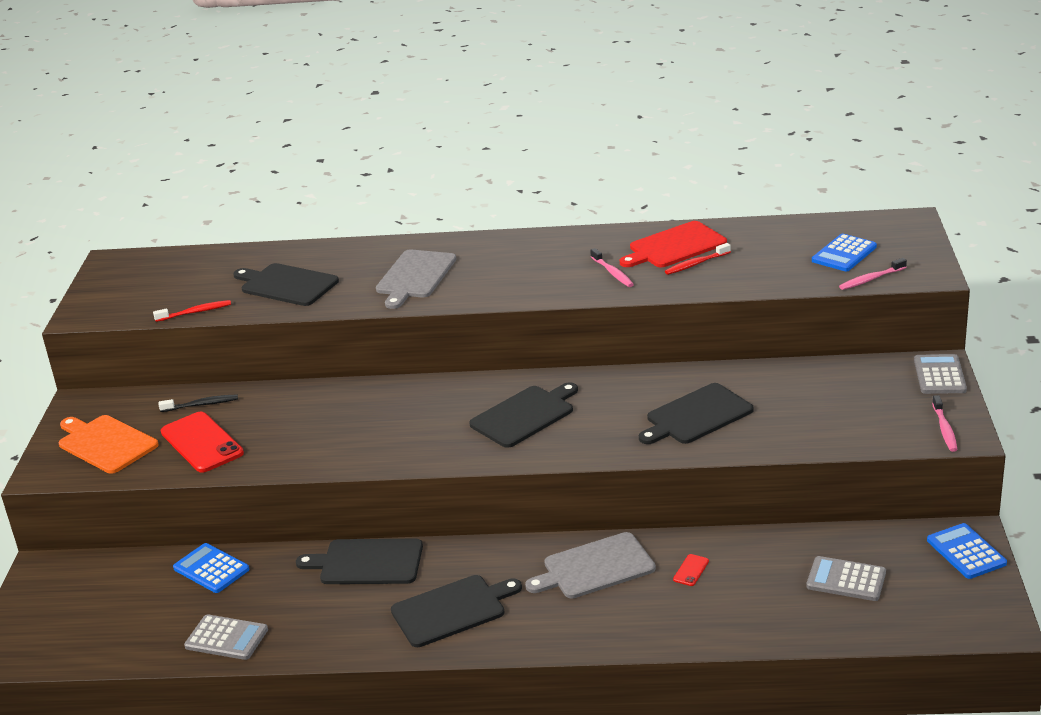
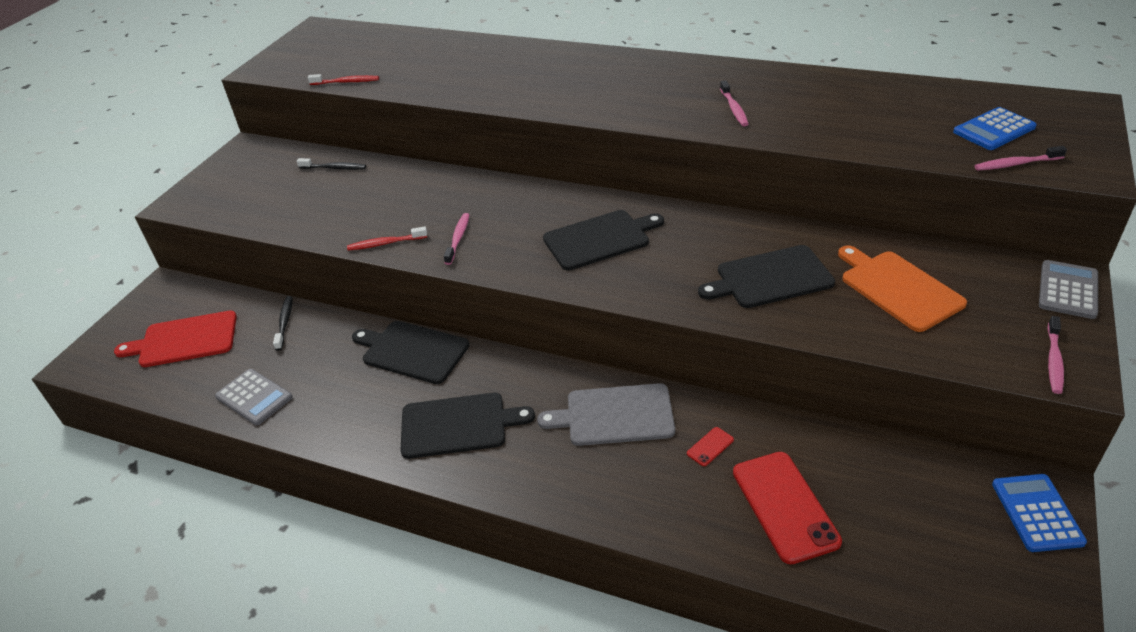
camera: 20 degrees right, 10 degrees up
(106, 443) = (240, 188): orange cutting board -> orange cutting board (898, 288)
(201, 443) = (311, 204): red phone -> red phone (784, 506)
(211, 569) = (285, 322): blue calculator -> black toothbrush
(287, 285) = (435, 70): black cutting board -> none
(384, 442) = (458, 238): none -> pink toothbrush
(415, 276) = (547, 81): grey cutting board -> none
(674, 246) = (810, 92): red cutting board -> red cutting board (184, 340)
(696, 264) = (824, 114): red toothbrush -> red toothbrush (386, 243)
(846, 580) = (877, 508): grey calculator -> none

